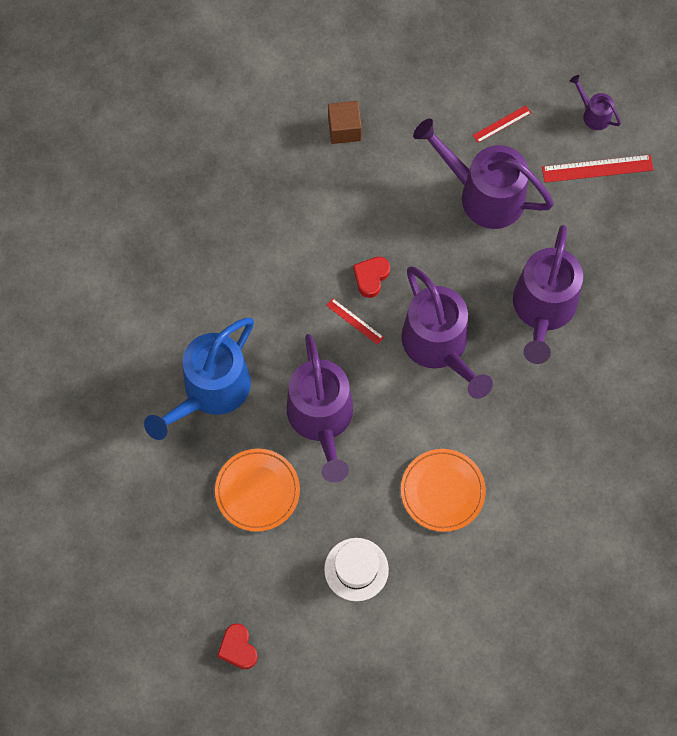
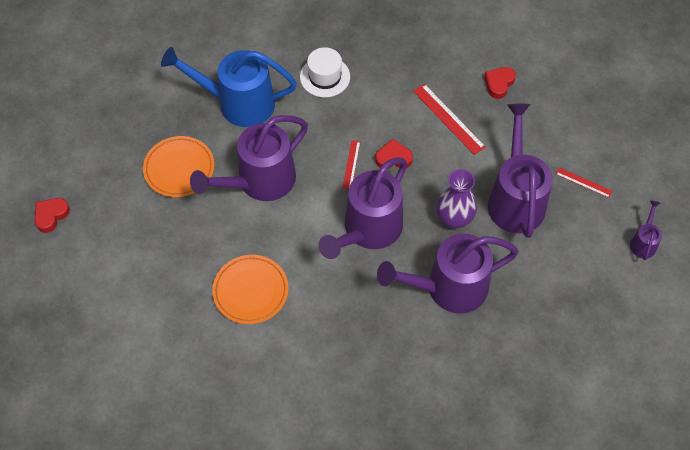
camera: 60 degrees right, 10 degrees down
(344, 129) = (499, 84): brown cube -> red heart
(356, 569) = (153, 262): white hat -> white hat (325, 77)
(472, 261) = (454, 219): none -> purple vase
(597, 168) = (599, 268): red ruler -> red ruler (448, 118)

